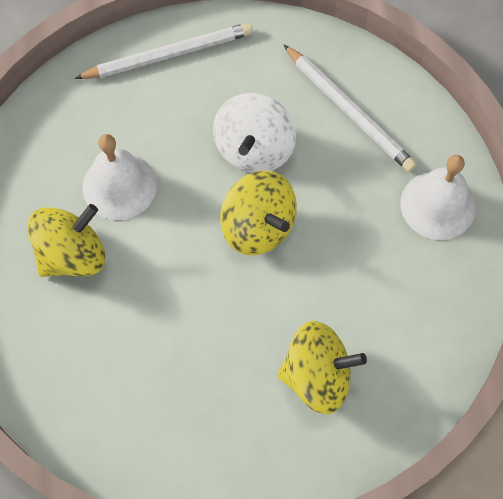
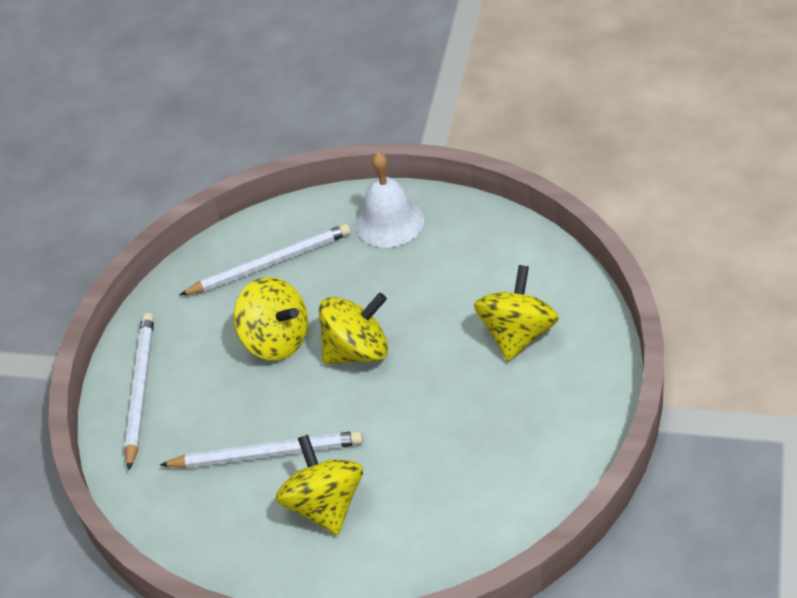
camera: 65 degrees left, 20 degrees down
(119, 186) = (267, 454): white bell -> white pencil
(254, 149) = (276, 340): white spinning top -> yellow spinning top

